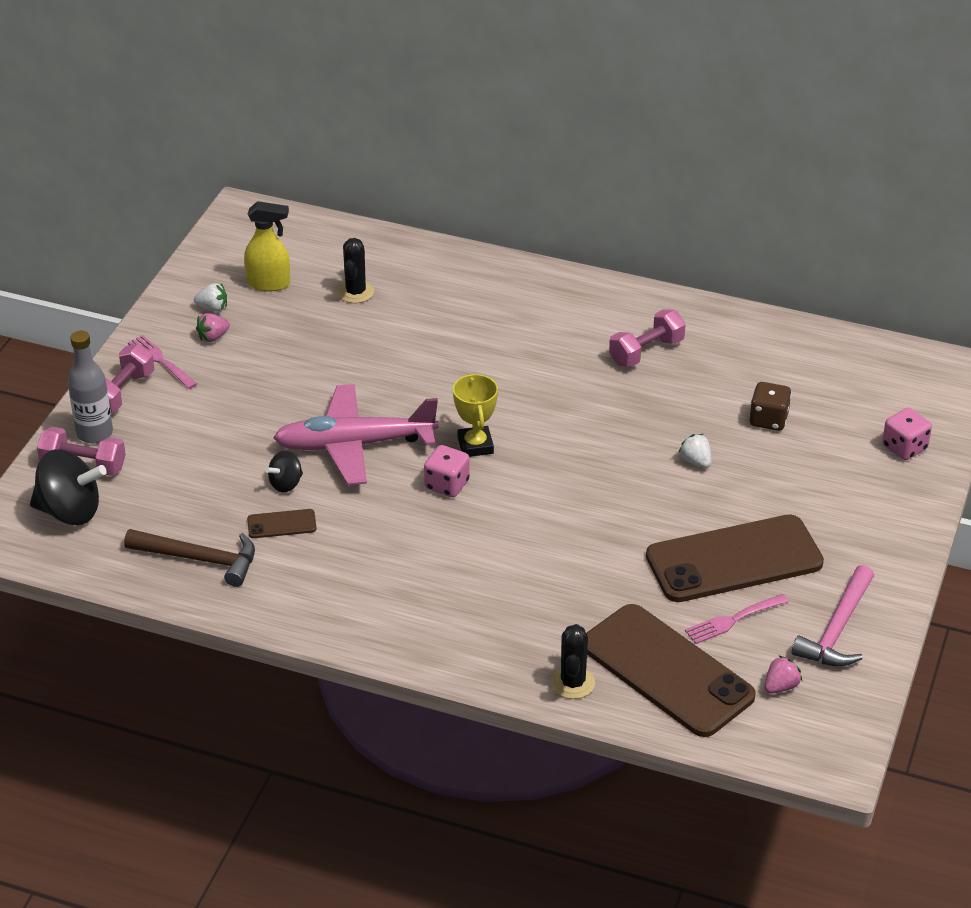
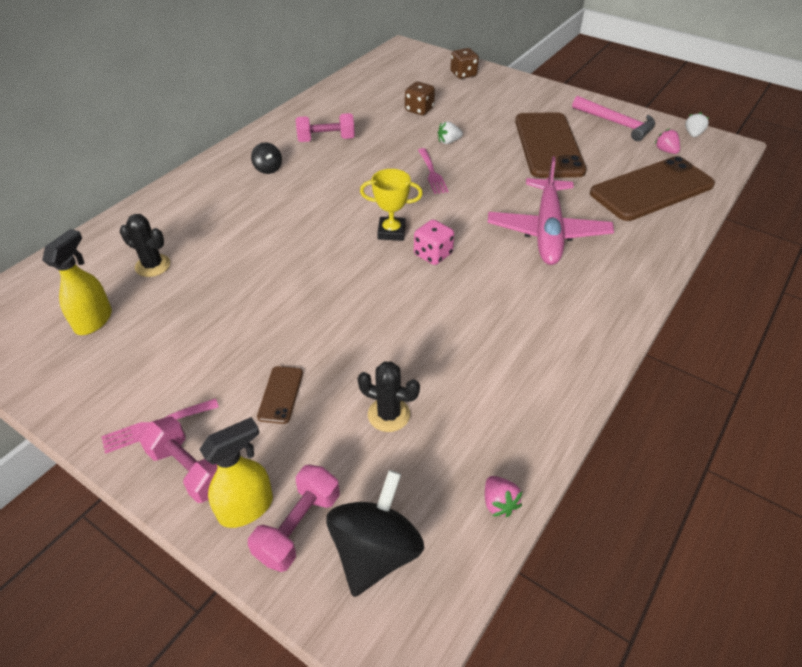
camera: 75 degrees left, 5 degrees up
(94, 433) = (246, 508): grey bottle -> yellow spray bottle
(200, 559) = (486, 435): brown hammer -> none
(212, 308) = (99, 369): white strawberry -> white strawberry (693, 134)
(213, 337) = (146, 375): pink strawberry -> pink strawberry (499, 503)
(281, 524) = (451, 364): brown phone -> brown phone (280, 394)
(286, 484) = (396, 352): black spinning top -> black spinning top (268, 169)
(355, 444) = (361, 298): pink plane -> pink plane (547, 231)
(573, 683) = (663, 230): black cactus -> black cactus (388, 414)
(646, 352) = (326, 140): pink dumbbell -> pink dumbbell turned 75 degrees counterclockwise
(733, 620) = (604, 156): pink fork -> pink fork (432, 173)
(904, 447) = (463, 74): pink dice -> brown dice

